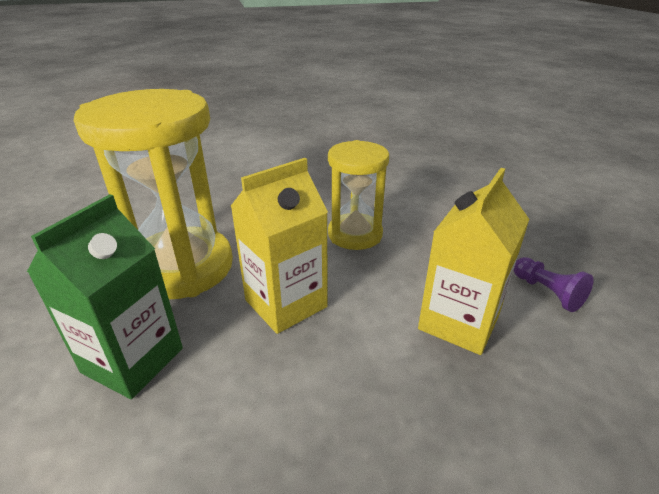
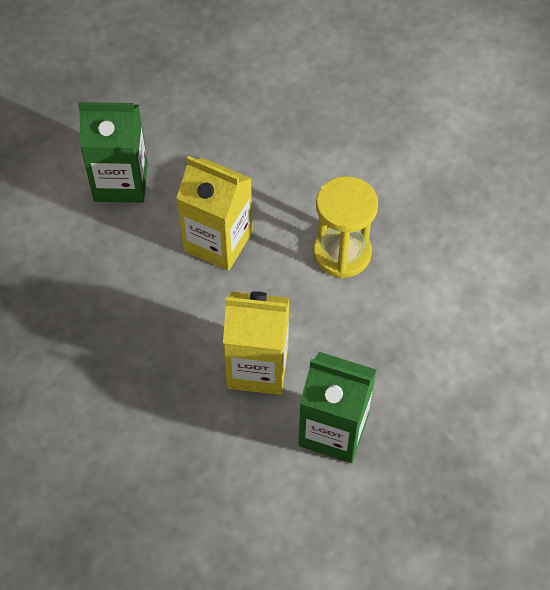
camera: 65 degrees right, 25 degrees up
(182, 267) = (222, 149): yellow hourglass -> none
(547, 292) = (333, 430): purple pawn -> green carton

